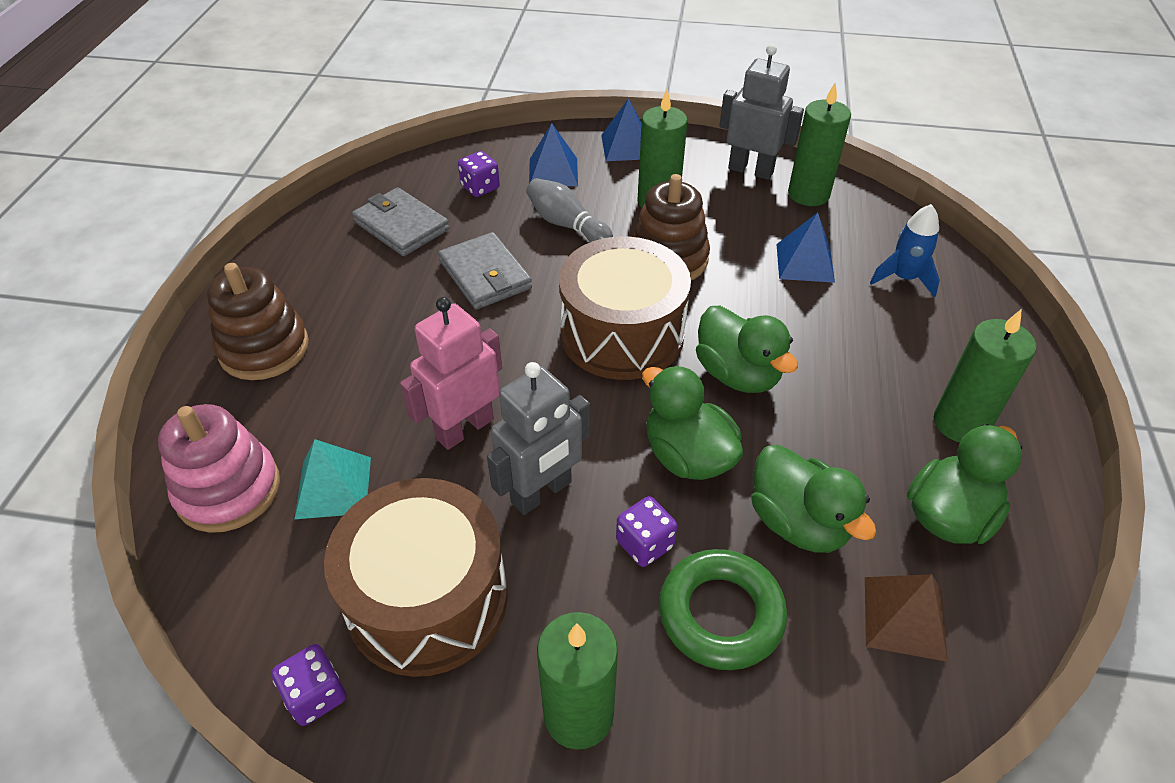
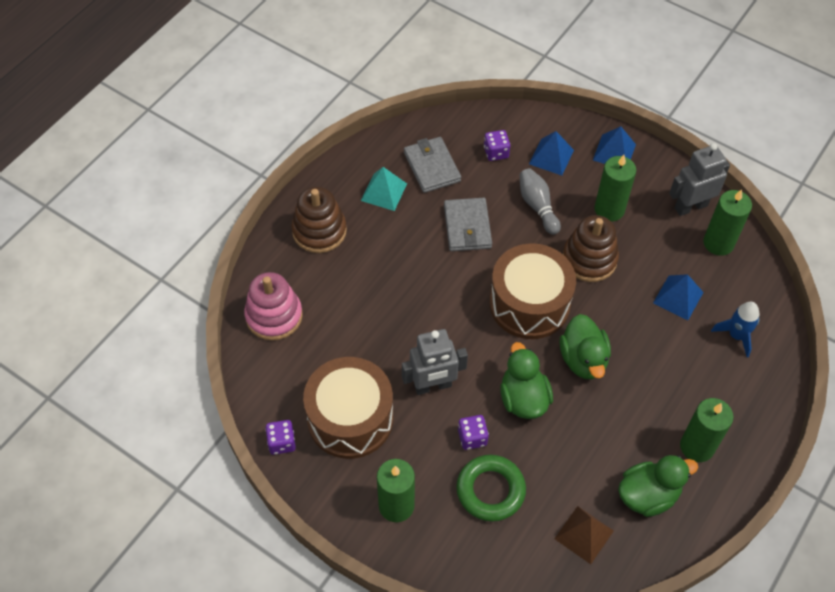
camera: 25 degrees right, 10 degrees up
(333, 487) = (327, 336): turquoise pyramid -> turquoise pyramid (384, 192)
(464, 428) = (409, 330): pink robot -> none
(750, 170) = (690, 206): grey robot -> grey robot turned 75 degrees counterclockwise
(798, 522) = (561, 462): green duck -> none

